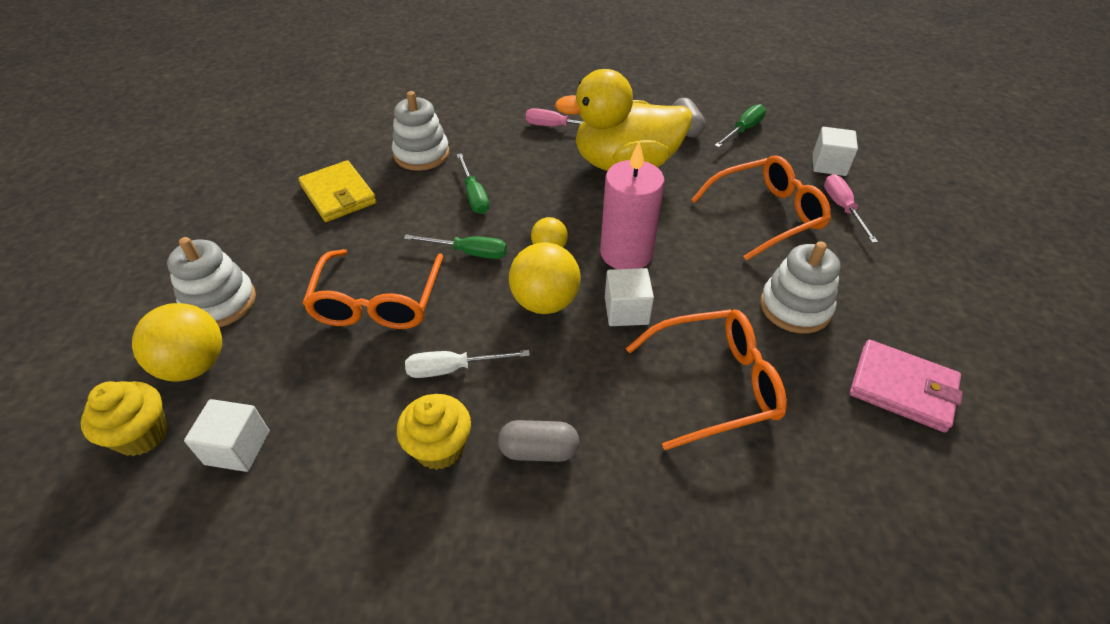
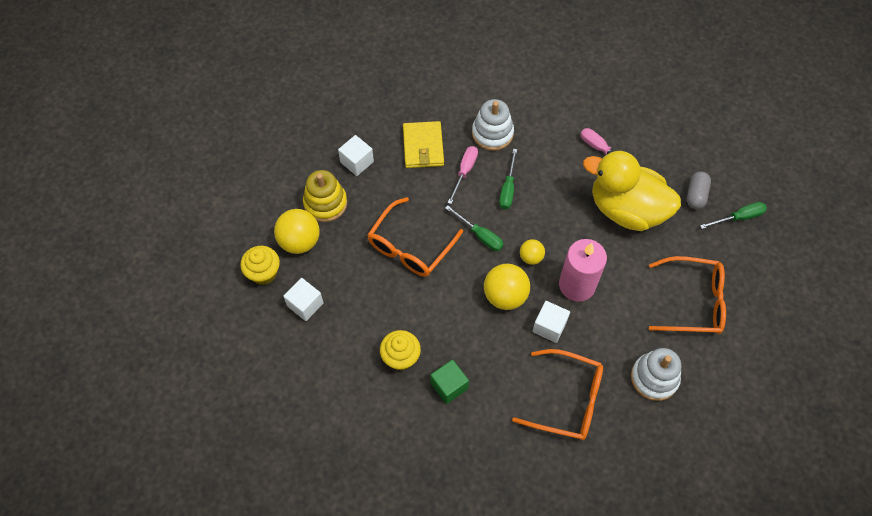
camera: 30 degrees right, 15 degrees up
(220, 303) = (325, 203): white stacking toy -> yellow stacking toy
(453, 369) = (430, 314): white screwdriver -> none
(539, 450) = (449, 386): grey capsule -> green cube
(829, 165) = (776, 281): white cube -> white cube (357, 162)
(842, 208) = (752, 323): pink screwdriver -> pink screwdriver (464, 172)
(902, 388) = (674, 460): pink wallet -> none

